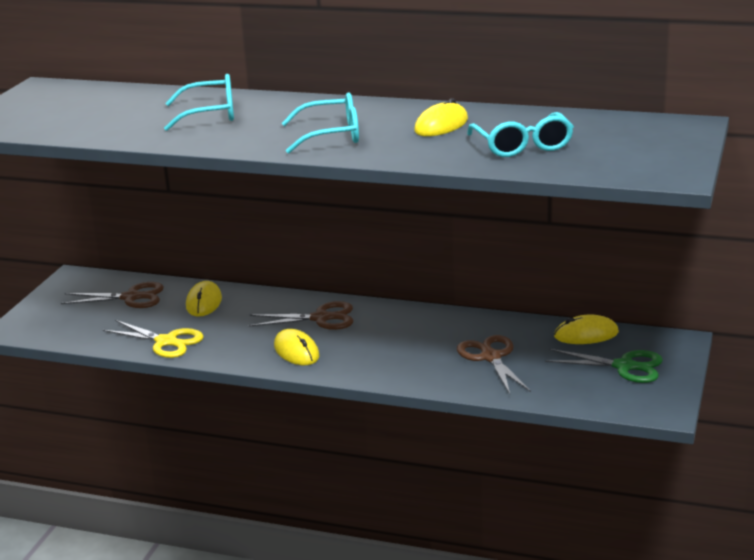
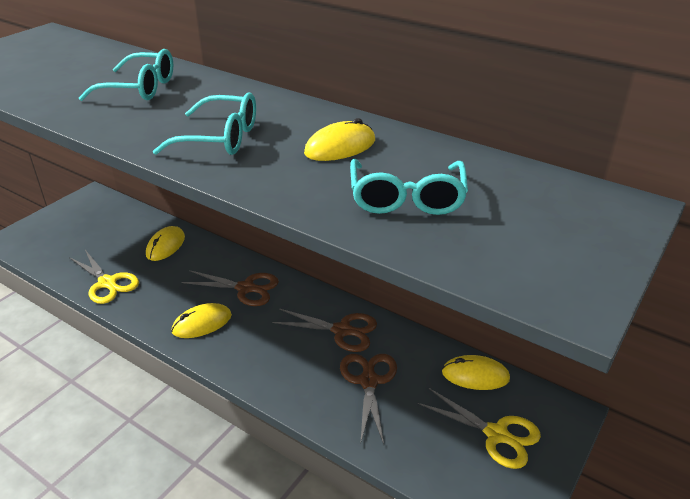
camera: 15 degrees right, 10 degrees up
(131, 297) = (116, 226): brown scissors -> brown scissors (342, 330)
(296, 351) = (202, 323): yellow mouse -> yellow mouse turned 75 degrees clockwise
(624, 366) = (496, 434): green scissors -> yellow scissors

